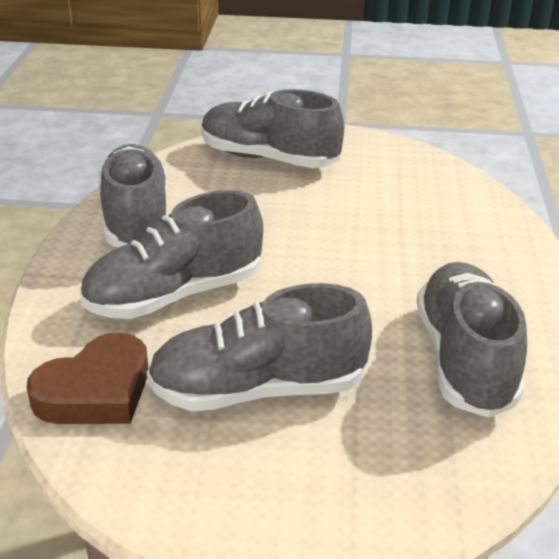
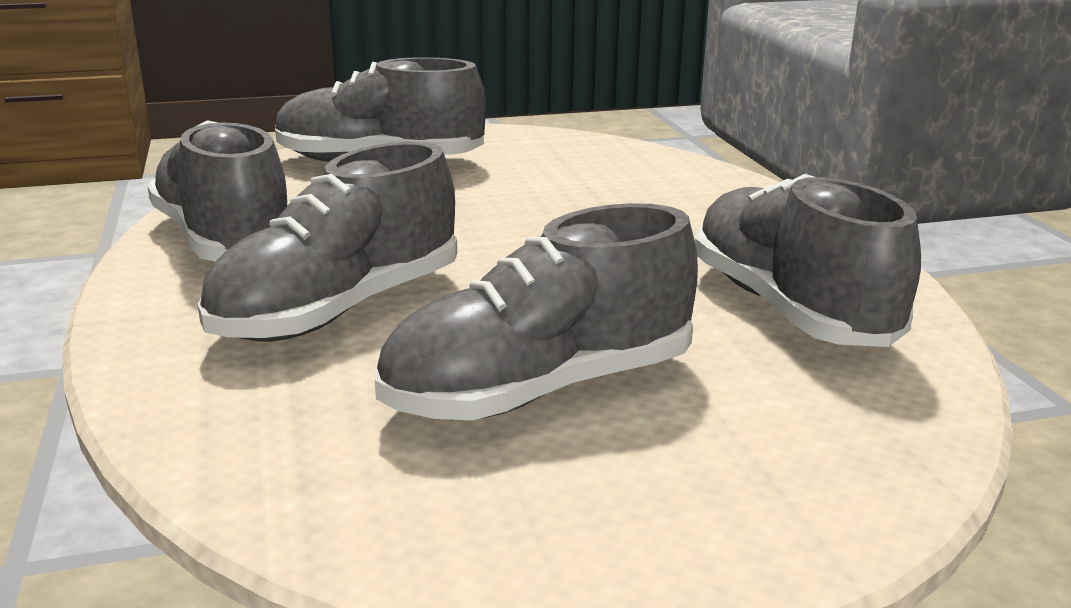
camera: 20 degrees left, 10 degrees down
(96, 391) = (282, 440): brown heart -> none

